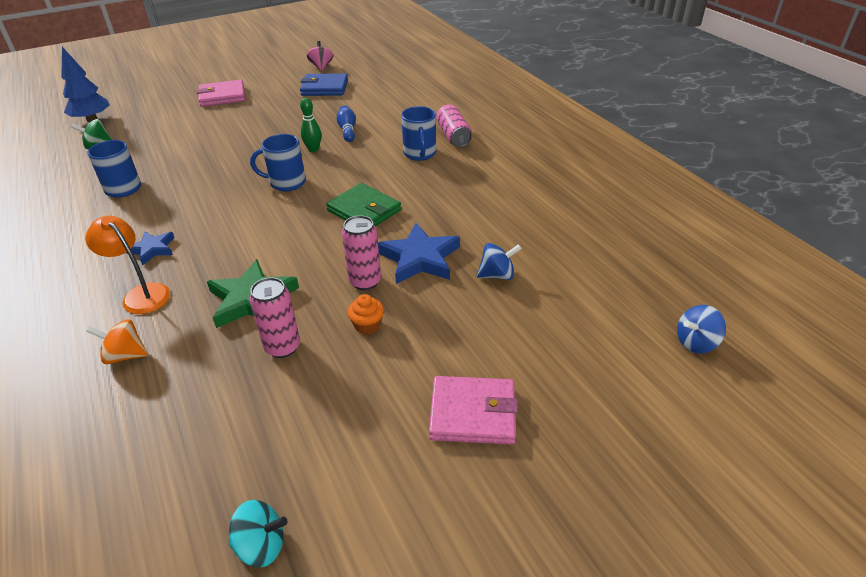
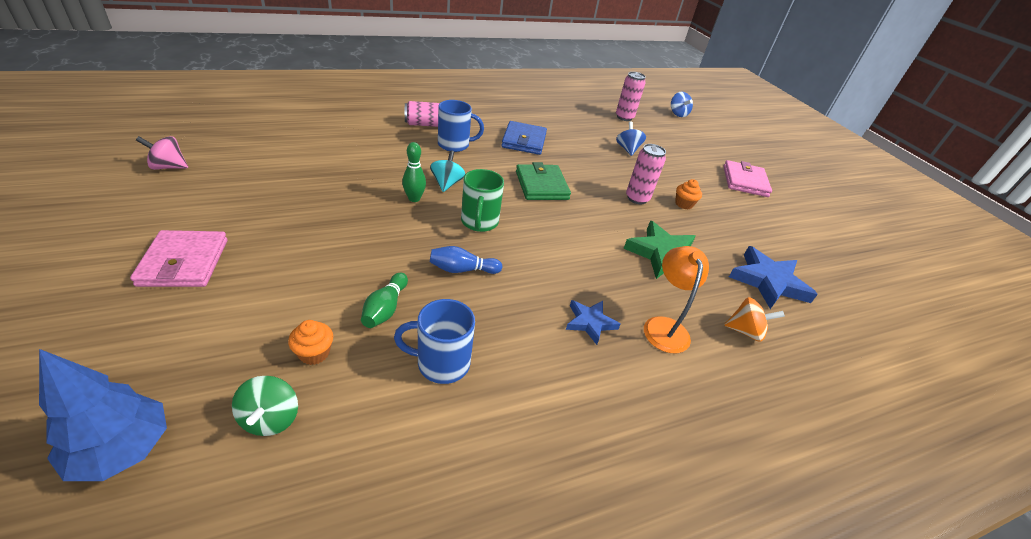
camera: 90 degrees left, 0 degrees up
(125, 355) = (745, 331): orange spinning top -> orange spinning top turned 90 degrees counterclockwise
(141, 147) = (314, 353): none -> orange cupcake
(141, 294) = (664, 326): orange lamp -> orange lamp turned 135 degrees clockwise
(177, 161) = (385, 309): none -> green bowling pin
(261, 545) = (859, 261): turquoise spinning top -> turquoise spinning top (447, 183)
(282, 347) = (713, 242): pink can -> pink can (624, 117)
(286, 183) = (479, 222): blue mug -> green mug
(324, 88) = (248, 173): blue wallet -> blue wallet (524, 141)
(347, 130) = (382, 173): blue bowling pin -> blue bowling pin (462, 270)
(364, 210) = (541, 185): green wallet -> green wallet turned 60 degrees counterclockwise
(419, 258) = (609, 172): blue star -> blue star (768, 281)

